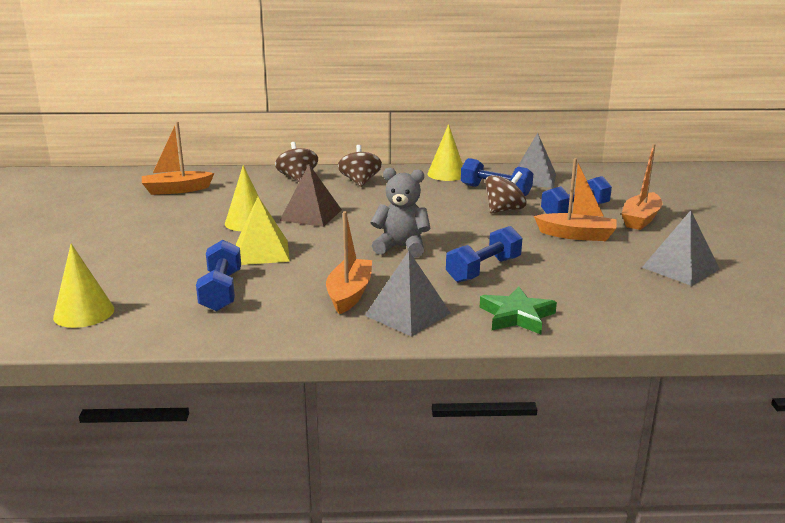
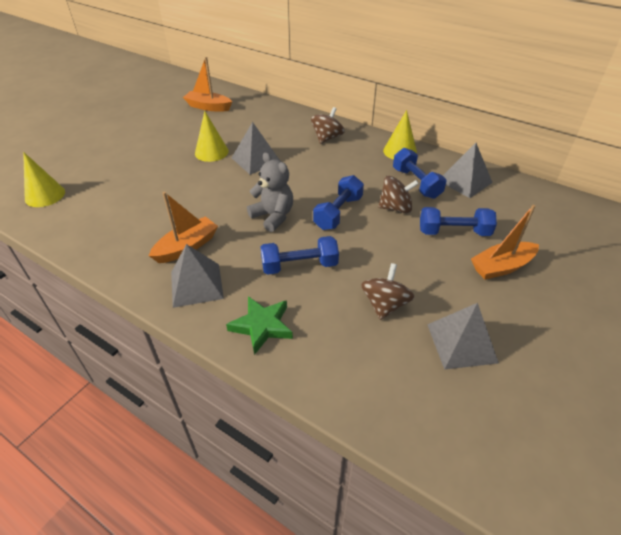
camera: 35 degrees right, 20 degrees up
(221, 291) = (125, 209): blue dumbbell -> blue dumbbell (338, 213)
(262, 252) = (186, 183): yellow pyramid -> none
(297, 178) = (291, 120): brown spinning top -> brown spinning top (385, 304)
(311, 215) = (256, 160): brown pyramid -> grey pyramid
(576, 235) = (419, 261): orange boat -> none

